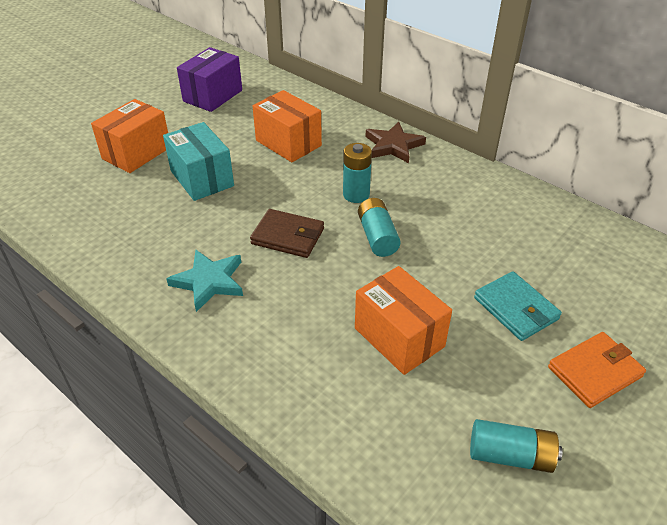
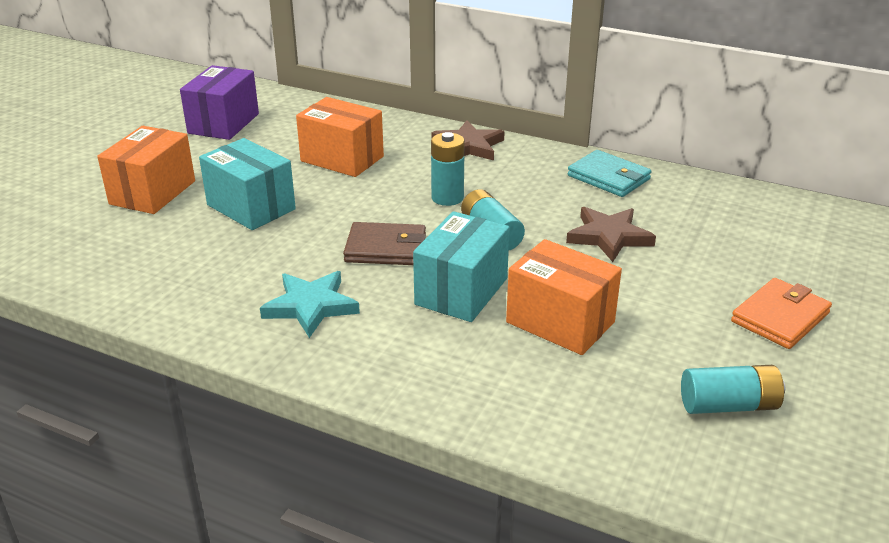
camera: 15 degrees left, 10 degrees down
(331, 290) = (461, 291): none -> turquoise box
(475, 258) = (609, 237): none -> brown star
(515, 308) = (673, 276): turquoise wallet -> turquoise wallet (608, 177)

